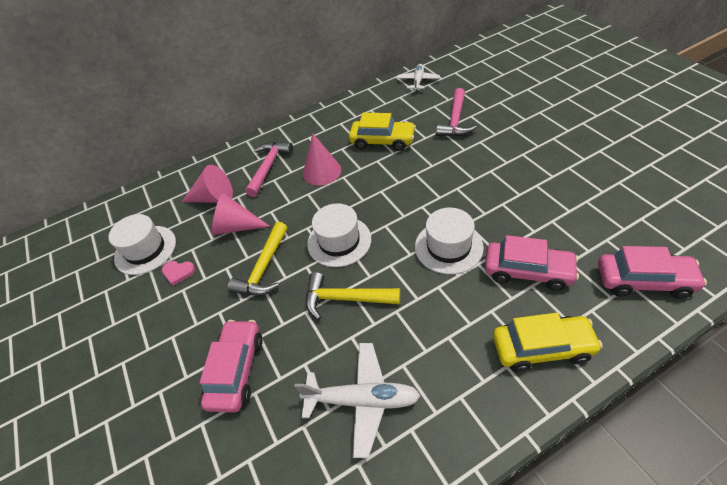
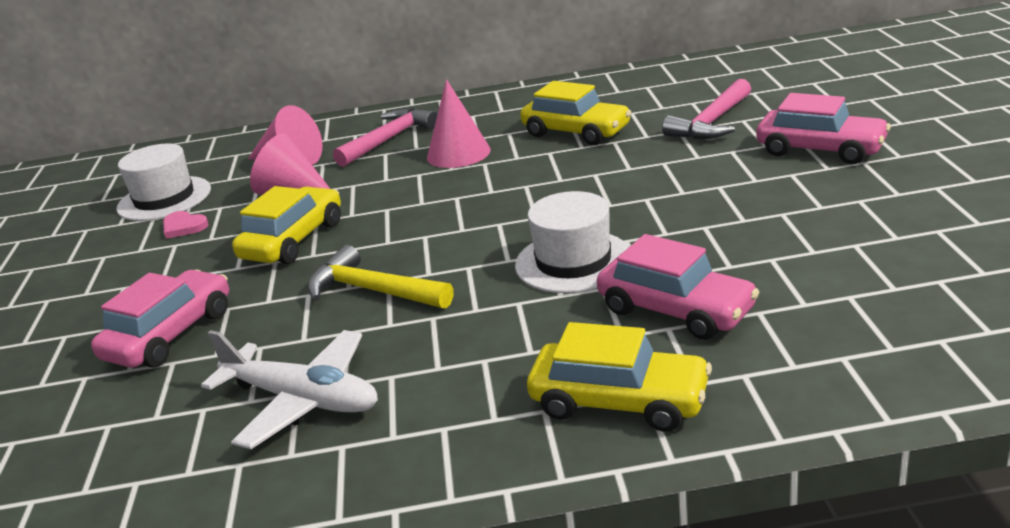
camera: 20 degrees right, 20 degrees down
(264, 268) = (293, 240): yellow hammer -> yellow car
(339, 241) = (418, 229): white hat -> none
(418, 81) = (691, 72): white plane -> none
(644, 281) = (872, 357): pink car -> pink car (820, 149)

